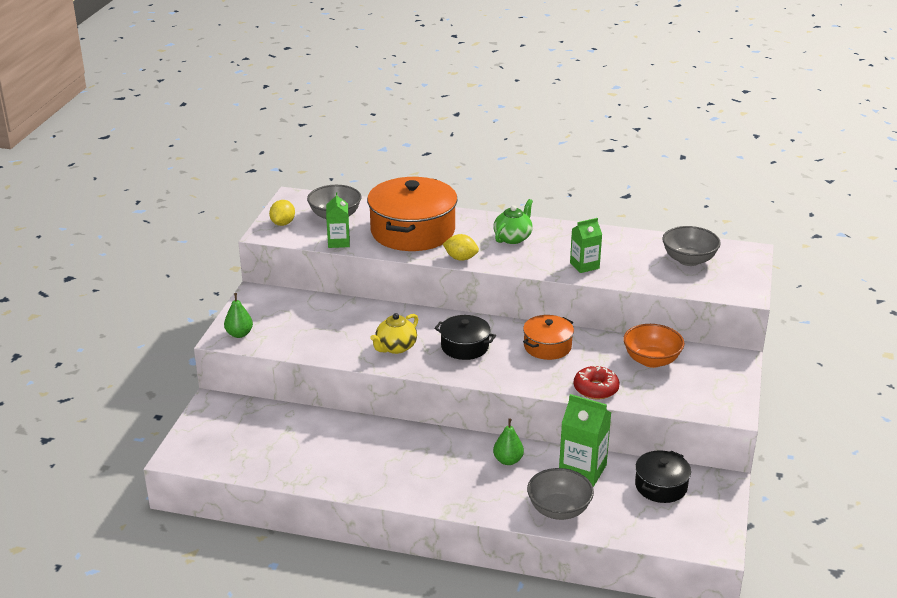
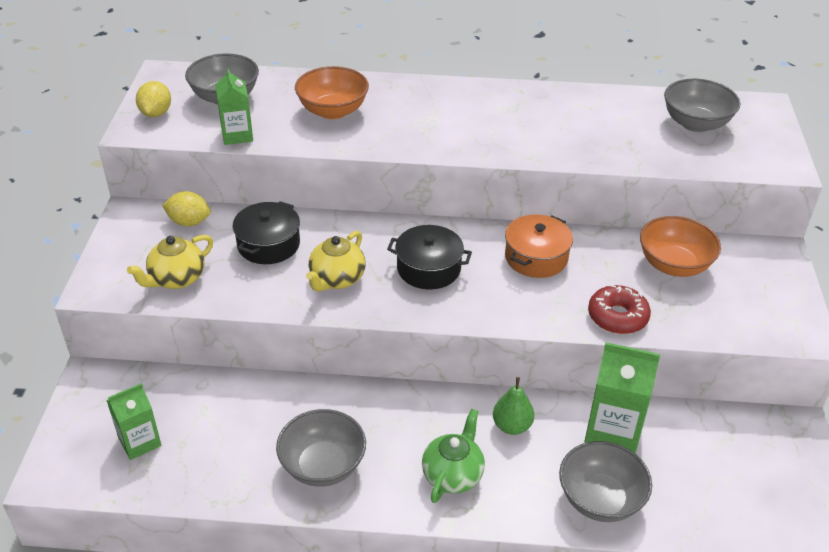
camera: 10 degrees left, 10 degrees up
(239, 334) = (117, 279): green pear -> none
(281, 337) = (176, 279): none -> yellow teapot
(365, 470) = (323, 466): none -> grey bowl
(412, 231) = (333, 111): orange pot -> orange bowl
(461, 258) = (406, 146): yellow lemon -> yellow lemon (189, 222)
(513, 238) = (465, 110): green teapot -> green teapot (453, 474)
(584, 265) = (569, 143): green carton -> green carton (139, 442)
(661, 486) = (720, 443): black pot -> black pot (268, 244)

